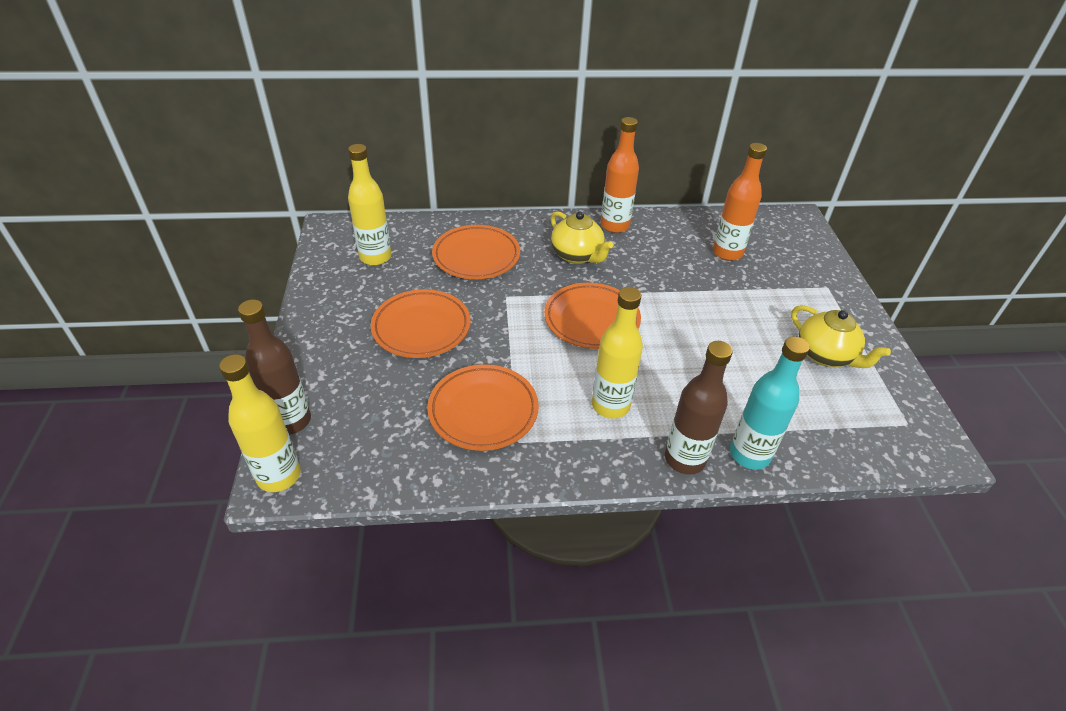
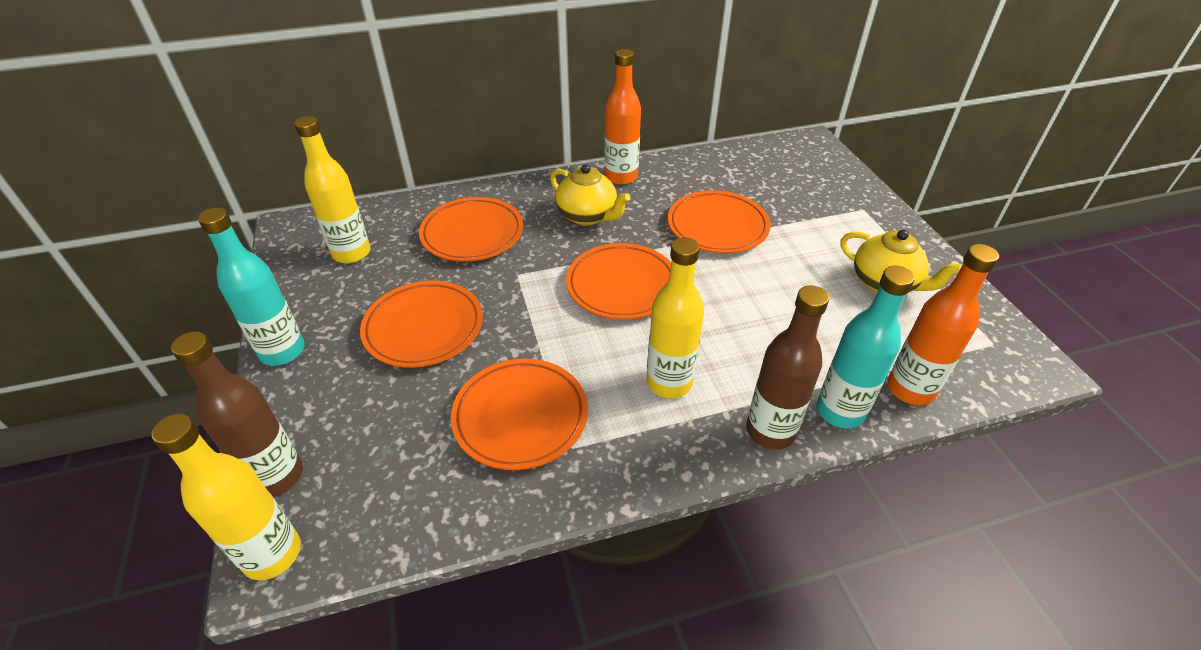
camera: 10 degrees left, 0 degrees up
(309, 327) = (282, 351): none -> turquoise bottle
(688, 282) = (717, 227): none -> orange plate
(727, 253) = (749, 189): orange bottle -> orange bottle (910, 389)

